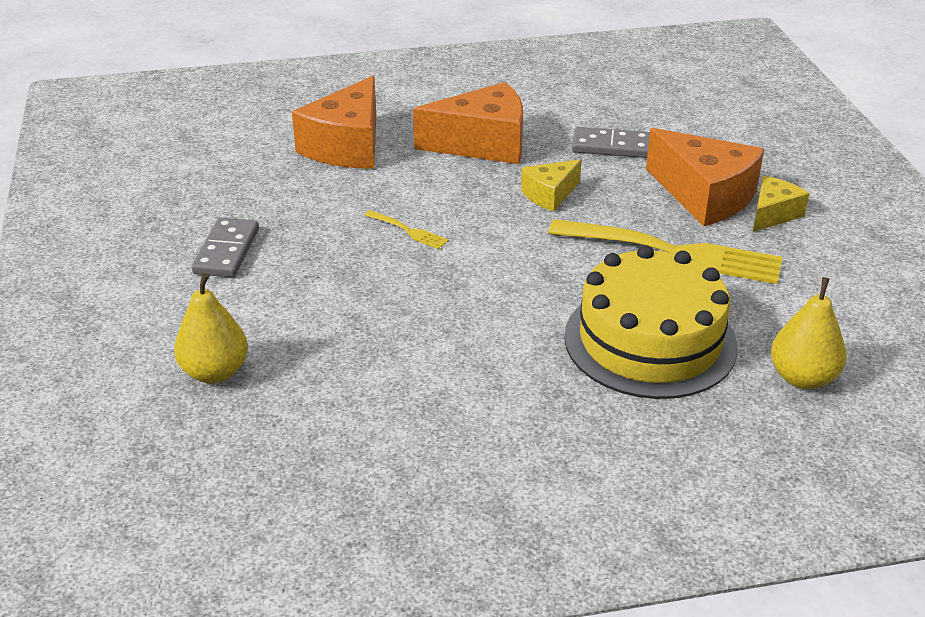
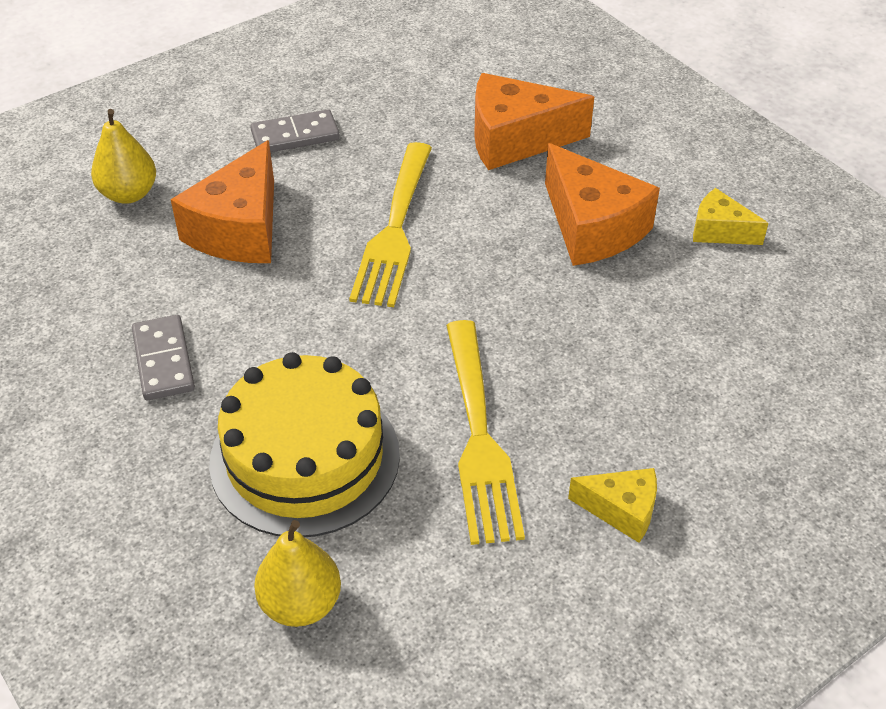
camera: 65 degrees right, 10 degrees up
(408, 231) = (394, 229): yellow fork -> yellow fork, size x2.36
(550, 195) = (528, 307): yellow cheese -> yellow cheese (719, 231)
(611, 146) = (668, 327): grey domino -> grey domino (163, 360)
(704, 196) = (618, 436): orange cheese -> orange cheese (240, 229)

